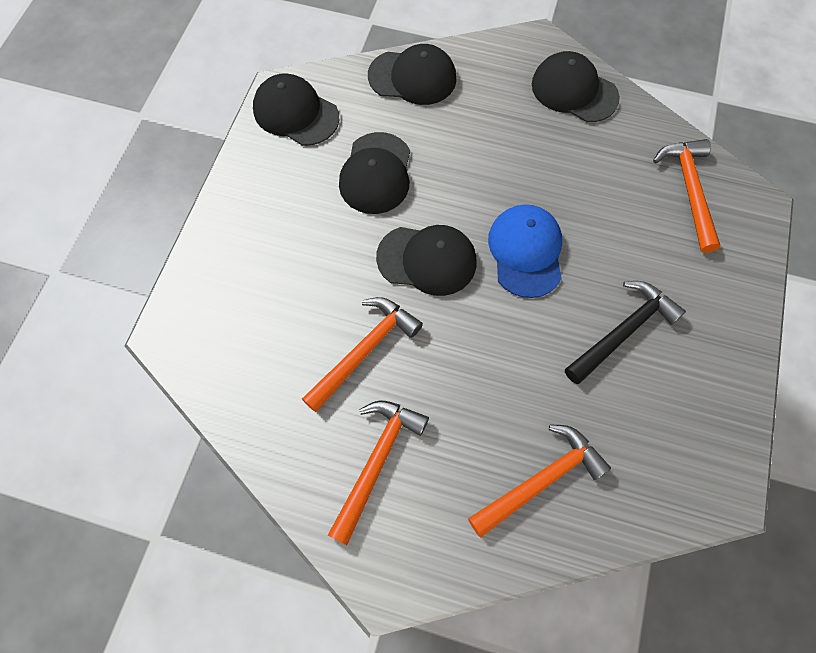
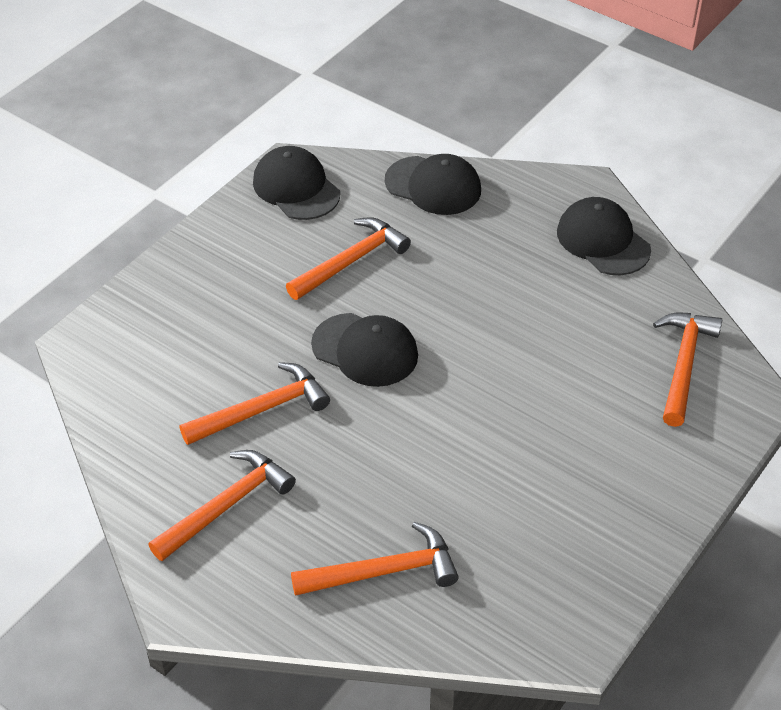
camera: 20 degrees right, 20 degrees down
(376, 173) = (351, 261): black cap -> orange hammer
(526, 252) = (472, 371): blue cap -> none
(623, 331) = (540, 470): black hammer -> none

